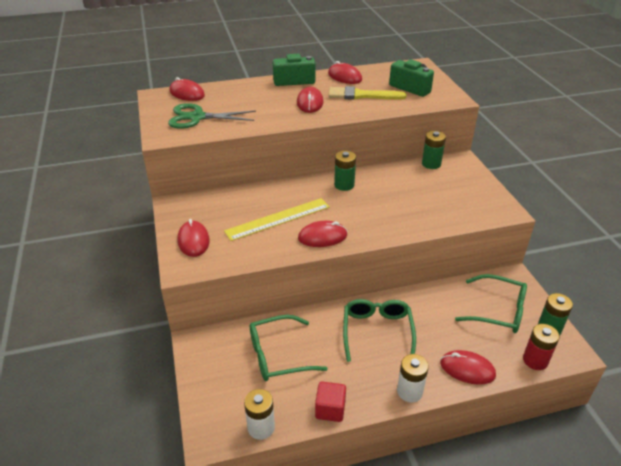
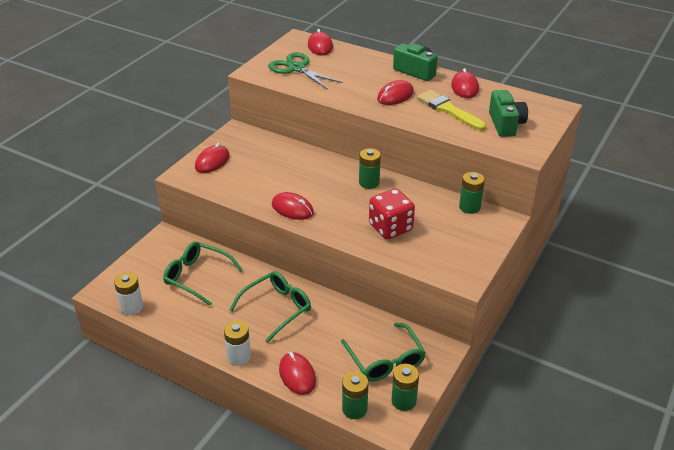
camera: 45 degrees right, 0 degrees up
(278, 219) = (283, 179): yellow ruler -> none
(330, 409) = (179, 328): red cube -> none
(410, 207) = (390, 228): none -> red dice
(535, 360) = (354, 409): red battery -> green battery

